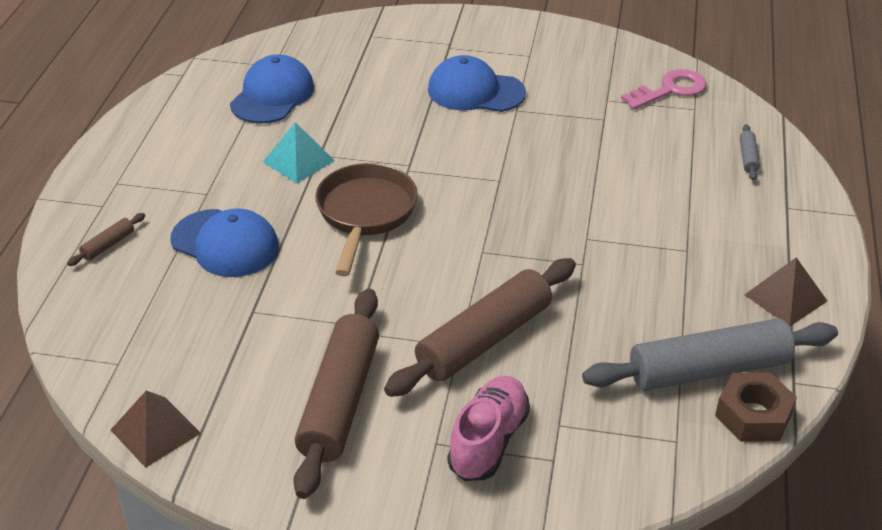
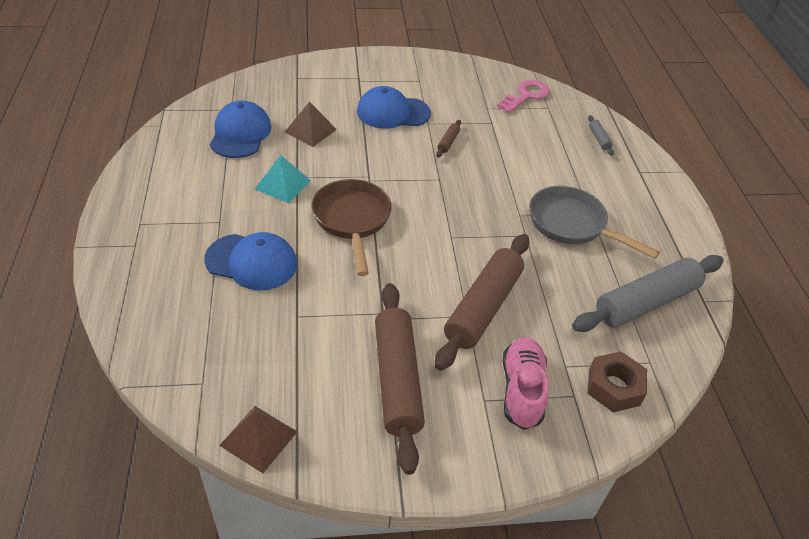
camera: 20 degrees left, 5 degrees up
(108, 245) = (153, 279): brown rolling pin -> brown rolling pin (448, 142)
(653, 260) = (572, 225): none -> grey pan
(753, 415) = (690, 331): brown nut -> brown nut (614, 387)
(785, 298) = (670, 239): brown pyramid -> brown pyramid (310, 131)

